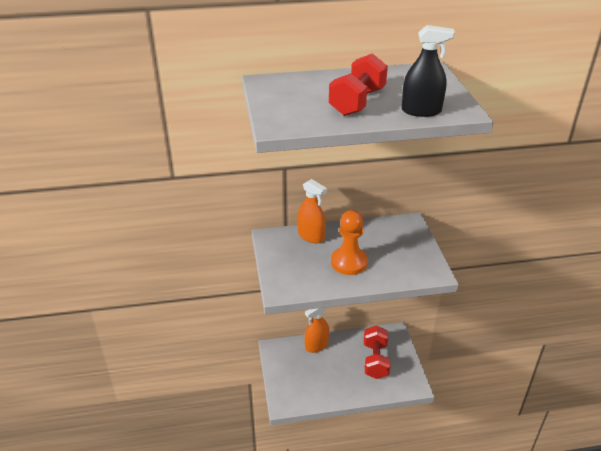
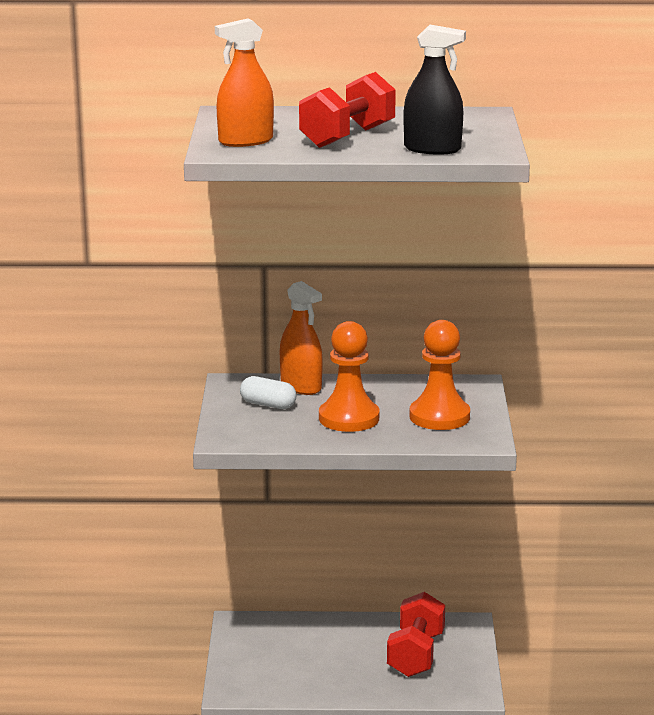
camera: 10 degrees right, 15 degrees down
(297, 255) = (268, 405): none -> white capsule
(316, 345) = (316, 626): orange spray bottle -> orange spray bottle (245, 141)
(401, 254) = (439, 417): none -> orange pawn

